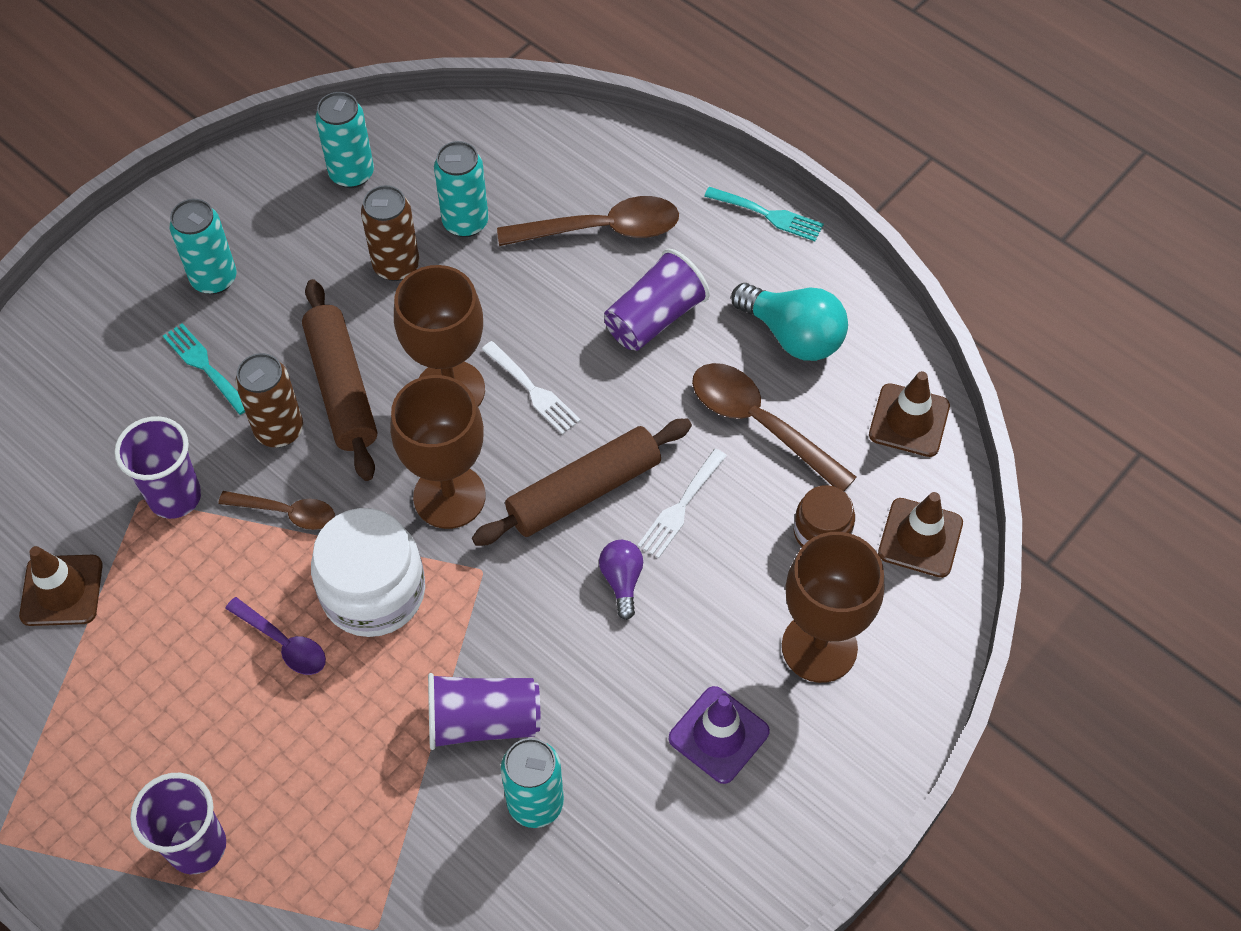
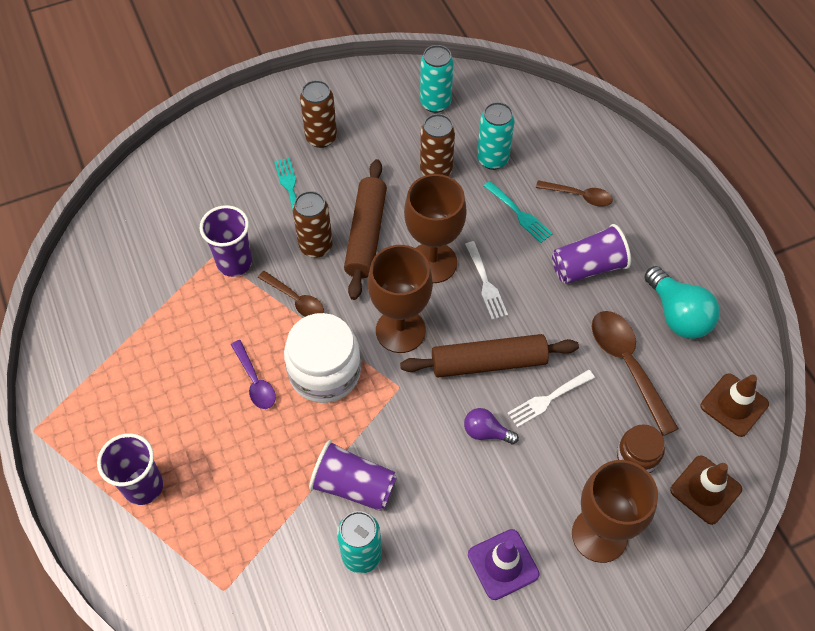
camera: 25 degrees right, 0 degrees up
(61, 590) = (142, 293): brown traffic cone -> none
(214, 279) = (321, 138): turquoise can -> brown can
(601, 229) = (579, 196): brown spoon -> brown spoon, size x0.60
(622, 581) = (486, 432): purple light bulb -> purple light bulb turned 90 degrees counterclockwise
(768, 215) = (697, 227): turquoise fork -> turquoise fork (519, 214)

